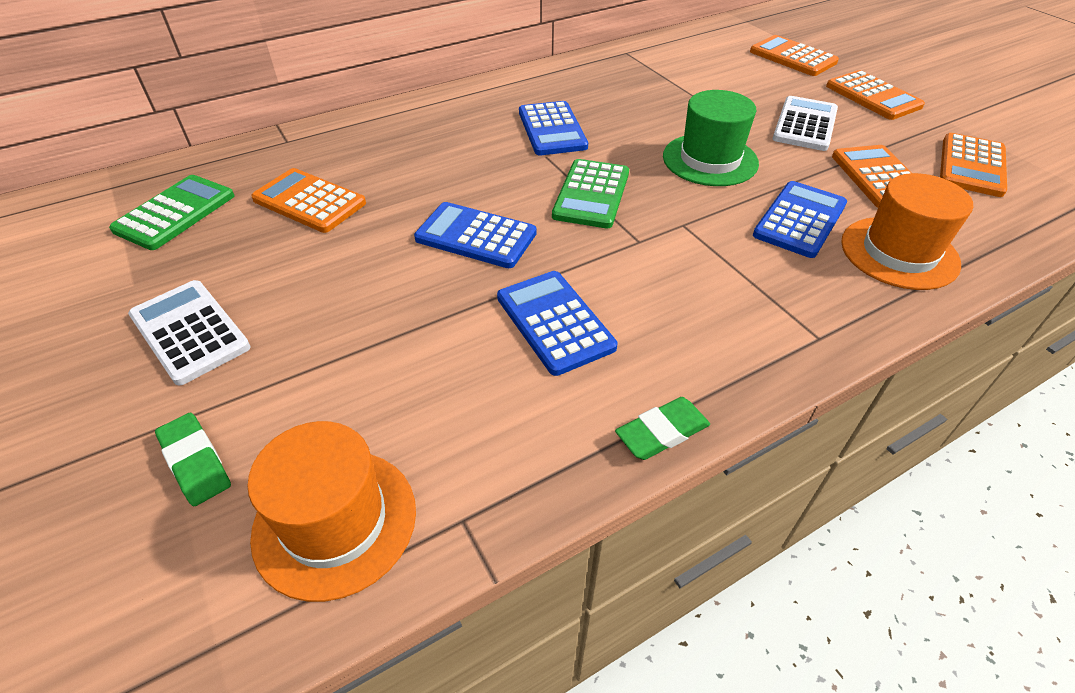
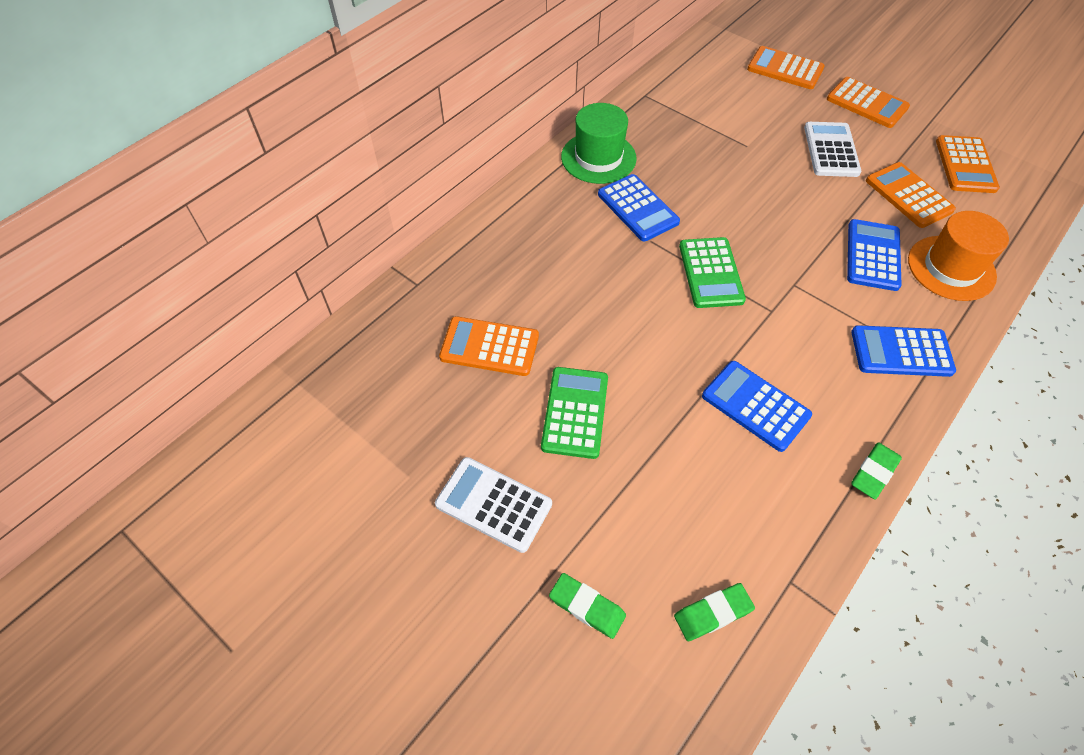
camera: 20 degrees left, 10 degrees up
(175, 213) = (382, 394): green calculator -> green calculator (575, 412)
(335, 521) = (712, 613): orange hat -> green eraser
(476, 236) = (649, 343): blue calculator -> blue calculator (901, 352)
(710, 160) = (779, 210): green hat -> green hat (598, 158)

